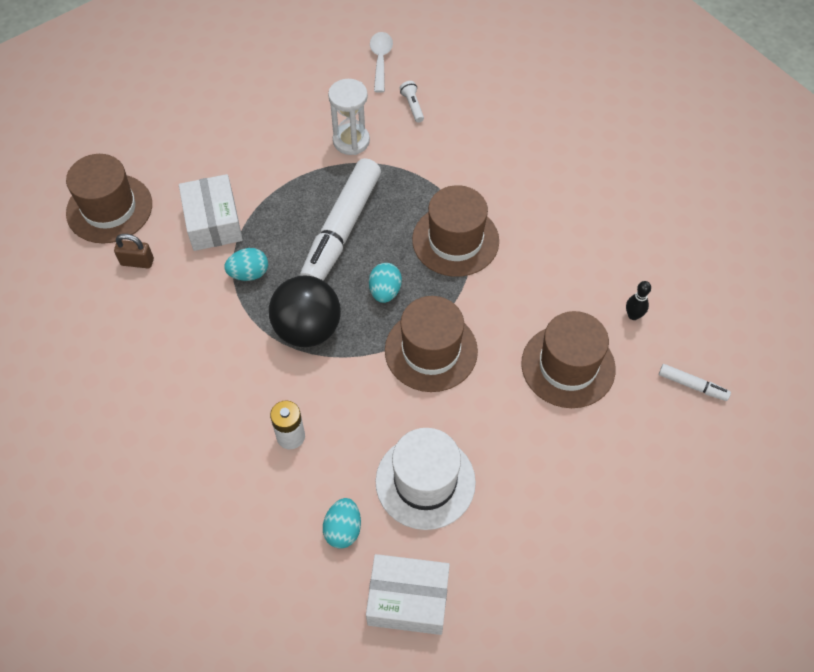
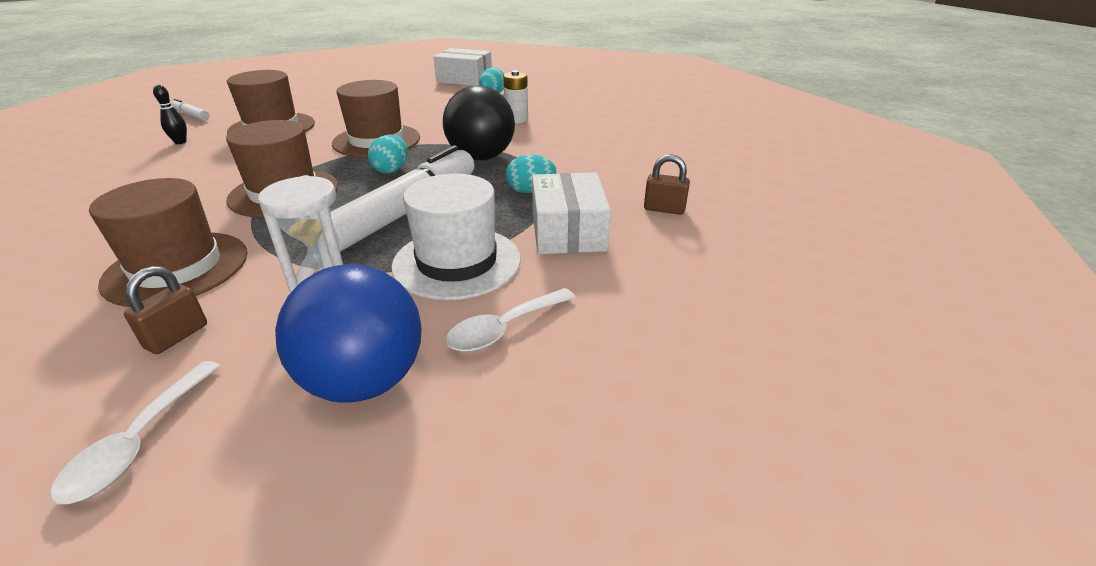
camera: 170 degrees left, 25 degrees down
(109, 208) = (718, 257): brown hat -> brown hat (177, 268)
(243, 133) = (504, 328): none -> white spoon
(303, 96) = (364, 381): none -> blue ball
(412, 106) = (177, 336): white flashlight -> brown padlock
(425, 482) = (427, 102): white hat -> white hat (457, 262)

